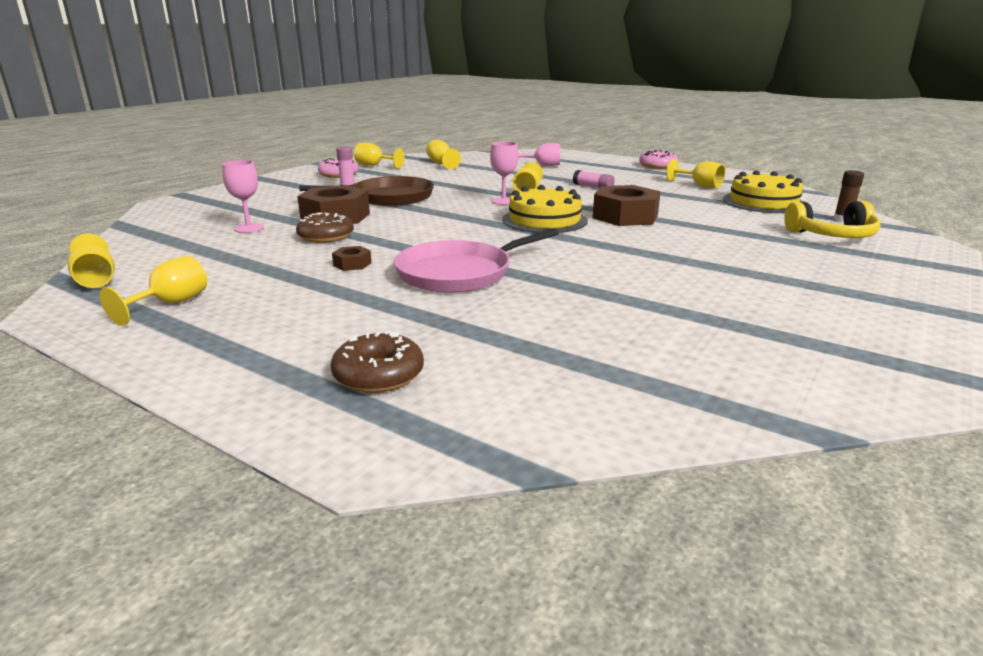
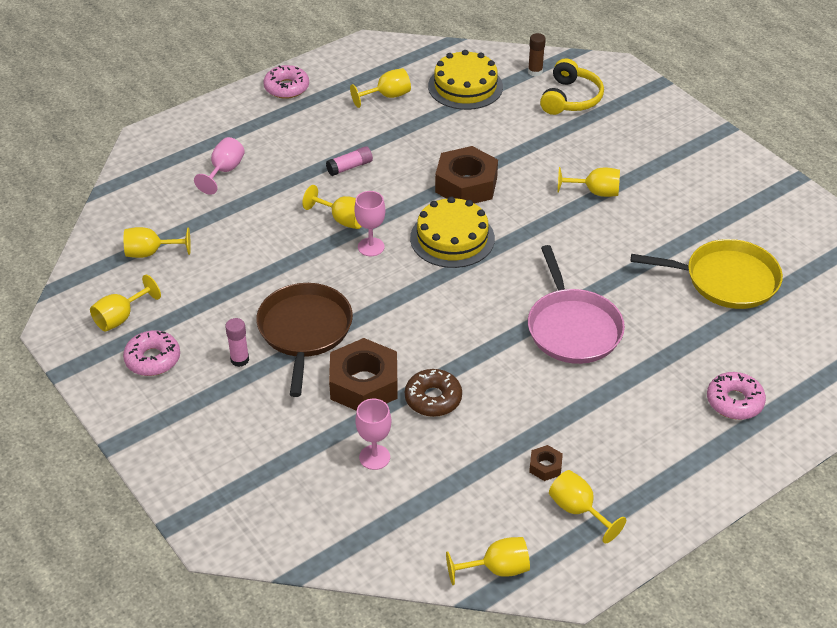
camera: 70 degrees left, 20 degrees up
(352, 264) = (524, 389): brown nut -> brown nut (545, 466)
(378, 375) = (734, 402): brown donut -> pink donut
(633, 344) = (726, 280): none -> yellow pan
(696, 260) = (595, 192): none -> yellow goblet

